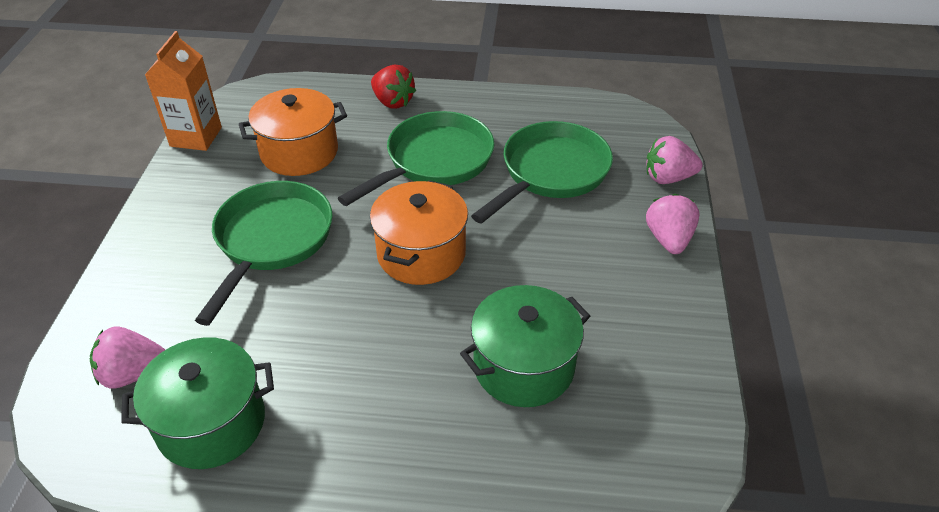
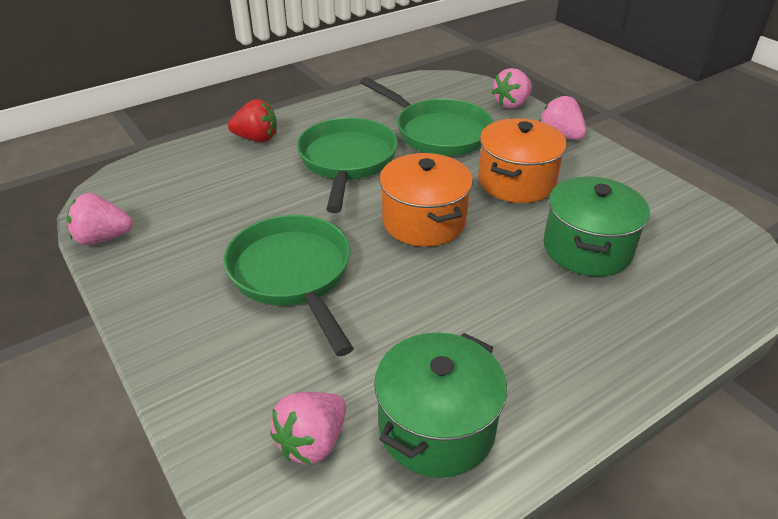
camera: 40 degrees left, 5 degrees down
(196, 137) = (103, 238): orange carton -> pink strawberry
(299, 152) = (225, 205): orange pot -> orange pot (516, 182)
(551, 172) = (438, 132): green pan -> green pan turned 135 degrees clockwise

